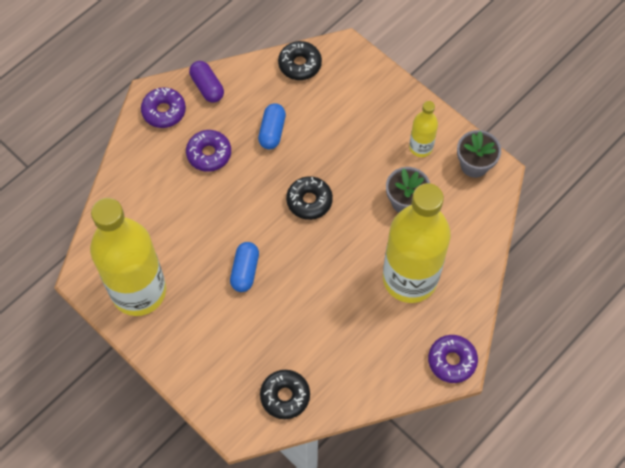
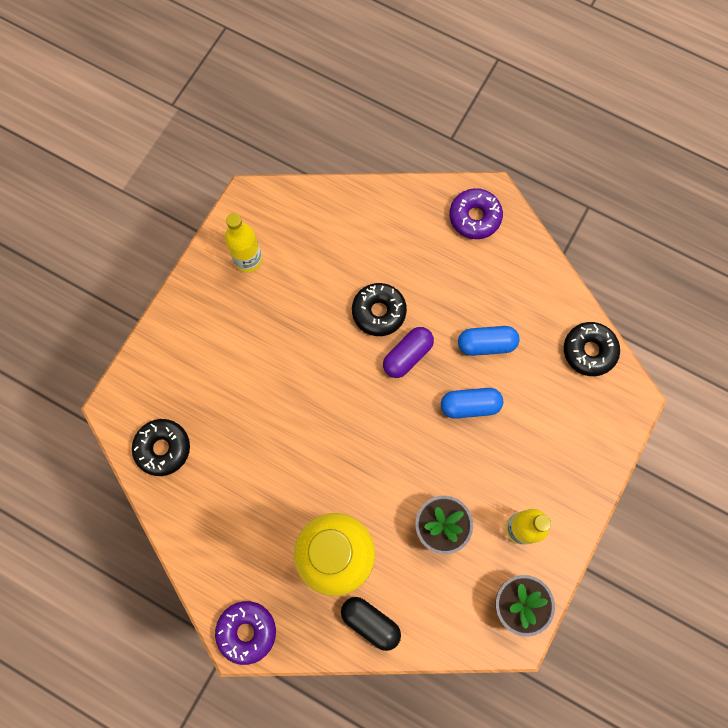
camera: 75 degrees right, 10 degrees up
(139, 291) = (248, 259): yellow bottle -> yellow bottle, size x0.46
(207, 87) = (522, 254): purple capsule -> purple capsule (407, 355)
(209, 154) = (435, 282): purple donut -> none
(245, 271) = (300, 363): blue capsule -> blue capsule (470, 405)
(309, 201) = (407, 411): black donut -> black donut (379, 312)
(465, 268) = (370, 622): none -> black capsule

